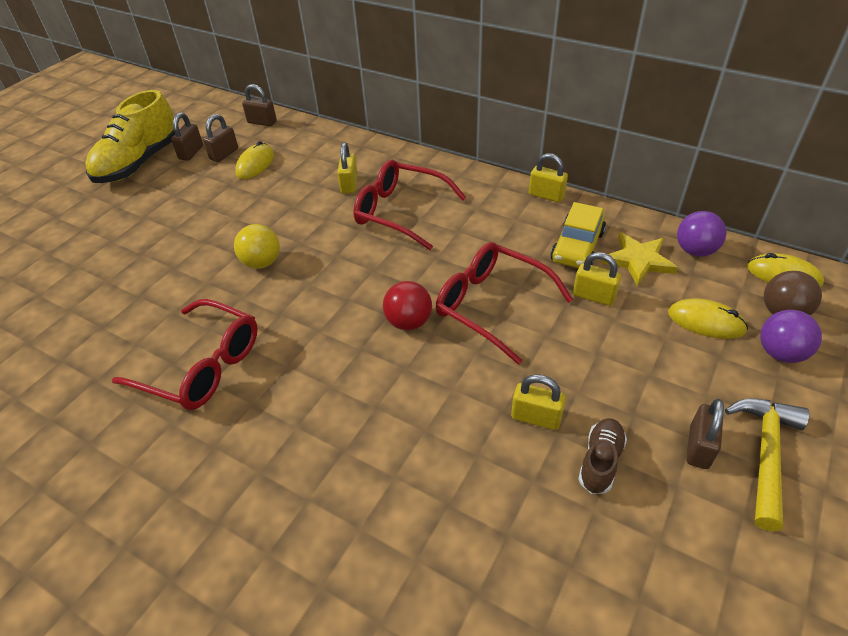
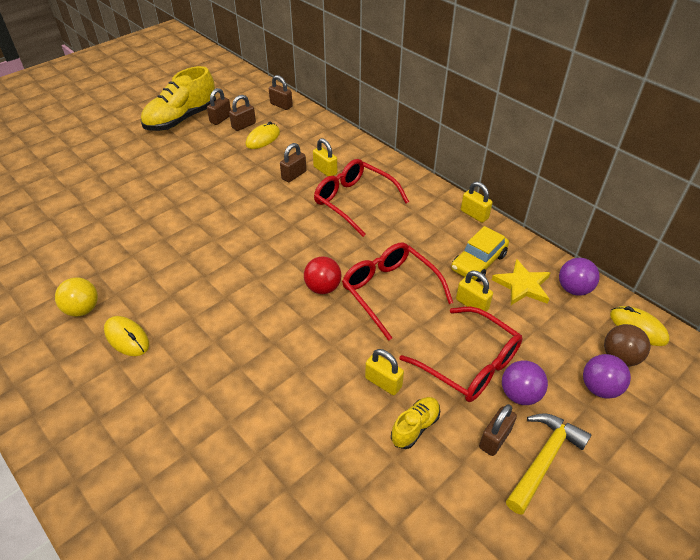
camera: 15 degrees right, 0 degrees up
(202, 366) = (169, 282): red glasses -> red glasses (469, 364)
(262, 263) = (237, 217): yellow ball -> yellow ball (83, 309)
(313, 198) = (294, 175): none -> brown padlock
(349, 184) = (325, 170): yellow padlock -> yellow padlock turned 60 degrees counterclockwise
(600, 461) = (415, 427): brown shoe -> yellow shoe
(699, 386) = (519, 394): none -> purple ball
(706, 322) = (551, 347): yellow mouse -> yellow mouse (127, 338)

